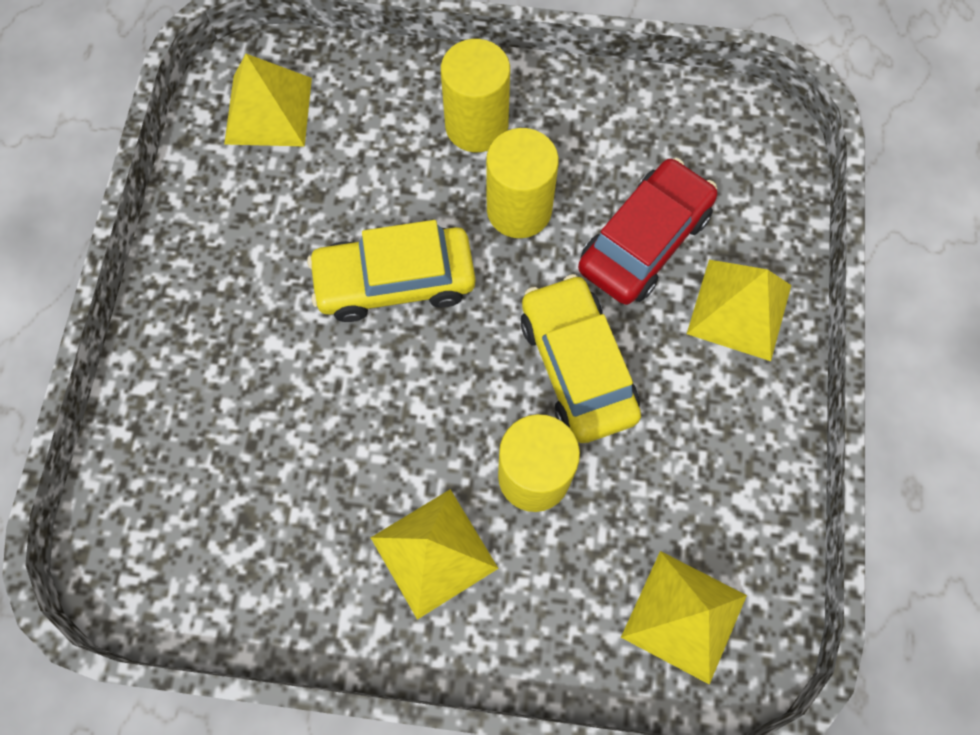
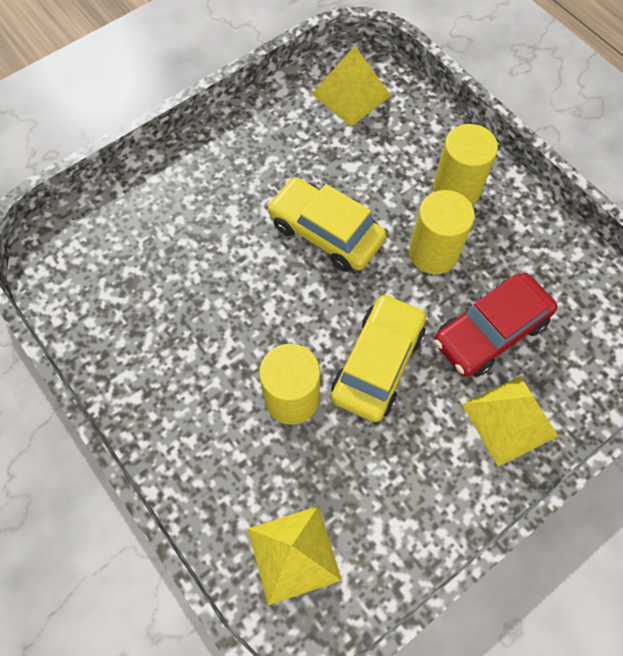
camera: 45 degrees right, 5 degrees down
(434, 552) = (199, 386): yellow pyramid -> none
(644, 241) = (490, 332): red car -> red car turned 150 degrees clockwise

